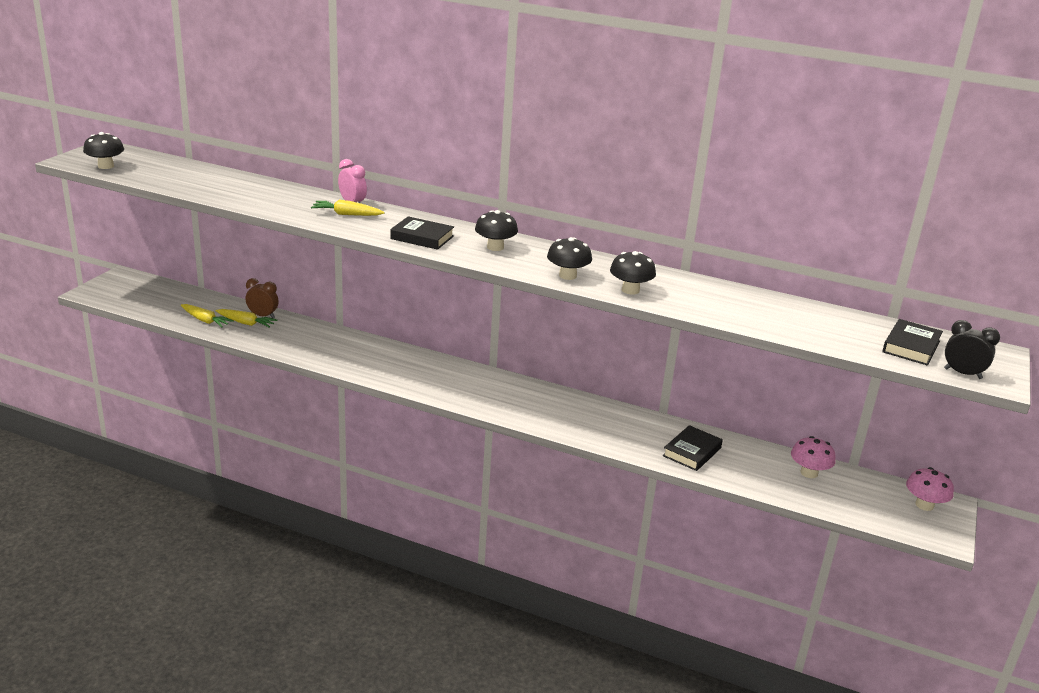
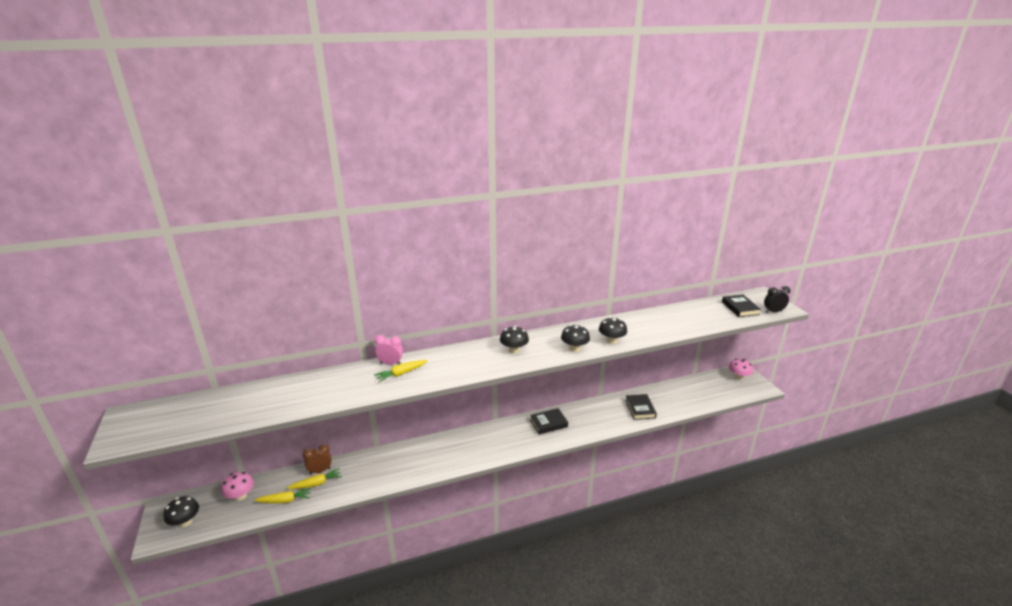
camera: 40 degrees left, 0 degrees up
(106, 166) = (158, 430): black mushroom -> black mushroom (185, 522)
(422, 237) = (469, 365): black book -> black book (548, 423)
(809, 473) = (689, 389): pink mushroom -> pink mushroom (240, 496)

